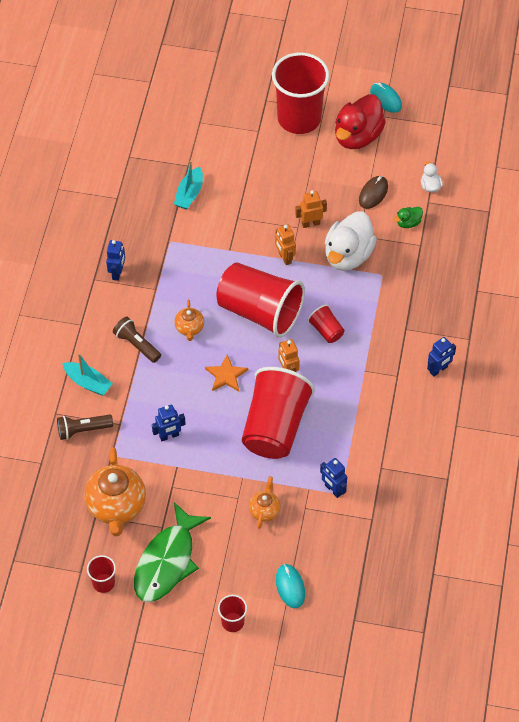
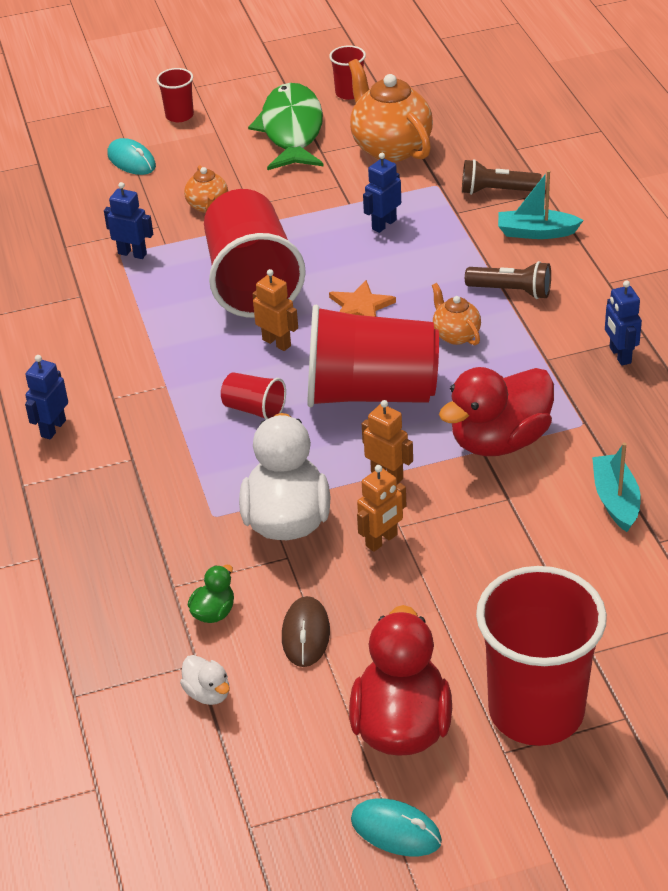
camera: 155 degrees right, 15 degrees down
(83, 430) = (496, 191): brown flashlight -> brown flashlight turned 135 degrees counterclockwise
(217, 251) = (499, 440): none -> red duck

